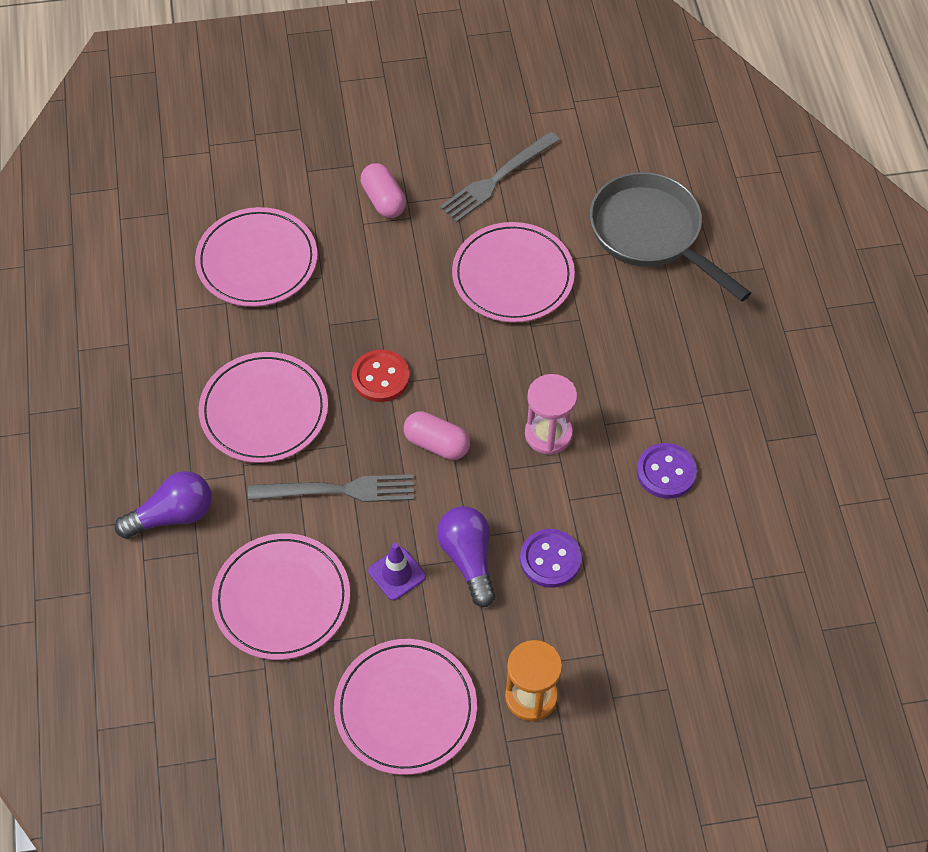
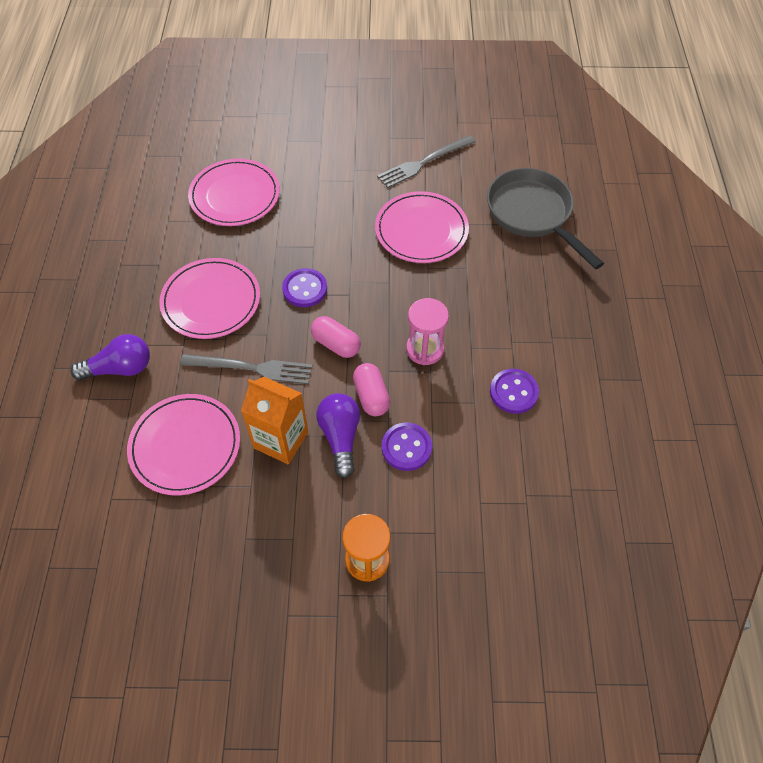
camera: 10 degrees right, 0 degrees up
(380, 377) = (305, 289): red button -> purple button
(383, 200) = (337, 166): pink capsule -> pink capsule (371, 396)
(397, 574) = (281, 440): purple traffic cone -> orange carton
(405, 708) = (261, 552): pink plate -> none

